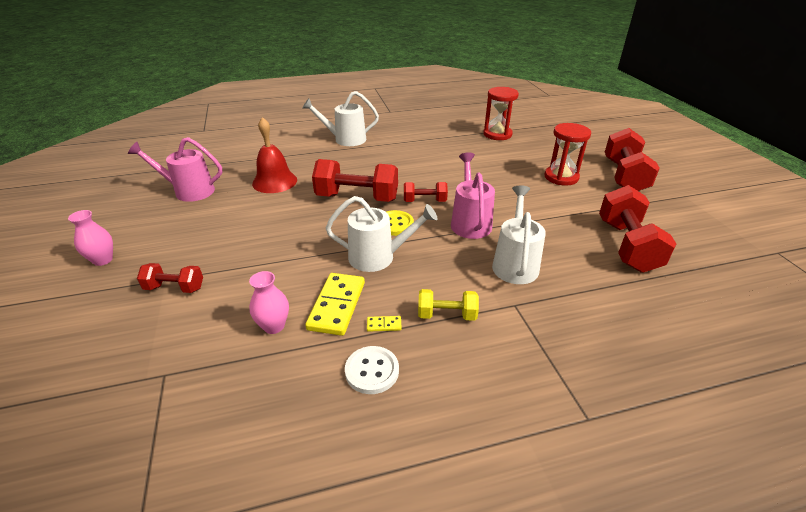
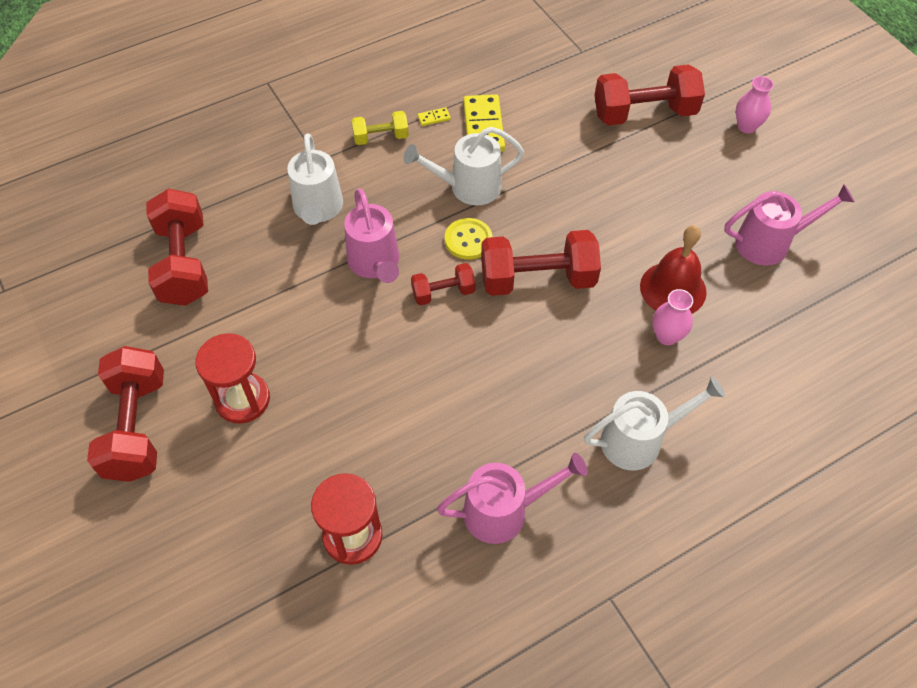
camera: 165 degrees right, 20 degrees up
(175, 288) = (644, 113): red dumbbell -> red dumbbell, size x1.86
(274, 326) = (527, 99): pink vase -> pink vase (667, 336)
(372, 371) = (429, 82): white button -> none
(423, 131) = (505, 511): none -> pink watering can

